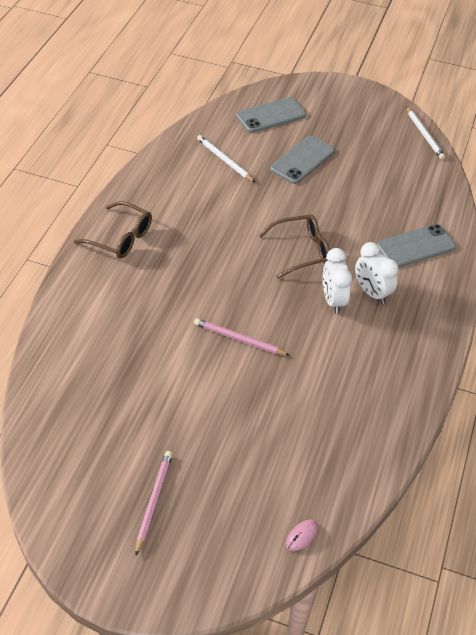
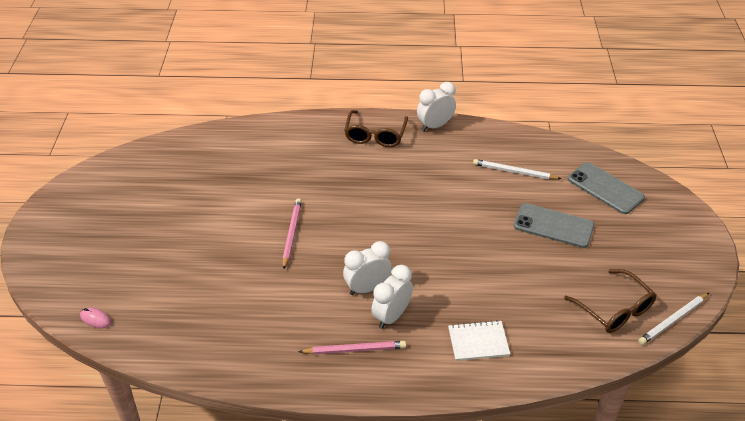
camera: 75 degrees right, 5 degrees down
(130, 191) = (435, 126): none -> white clock
(153, 501) = (113, 223): pink pencil -> pink pencil (355, 349)
(224, 160) = (514, 172): white pencil -> white pencil turned 105 degrees counterclockwise
(301, 251) = (422, 252): brown glasses -> brown glasses (615, 309)
(416, 246) = (478, 342): grey phone -> white notebook

